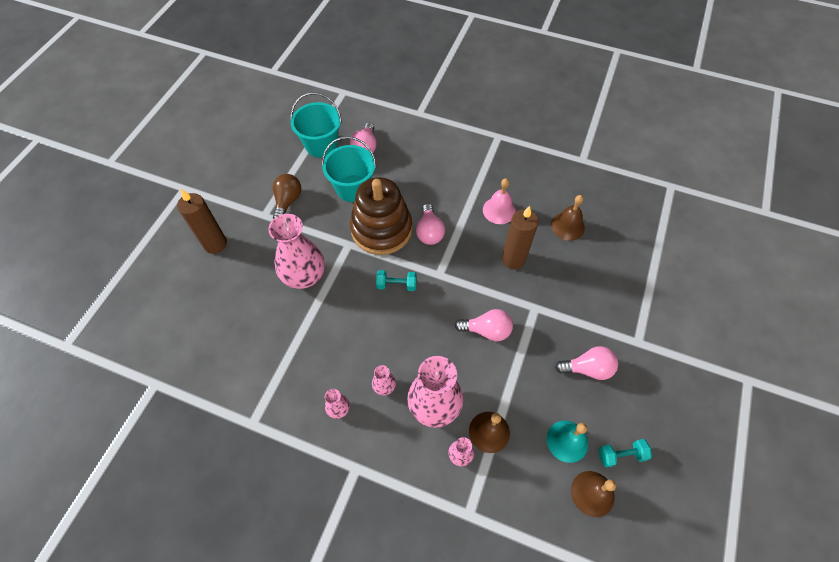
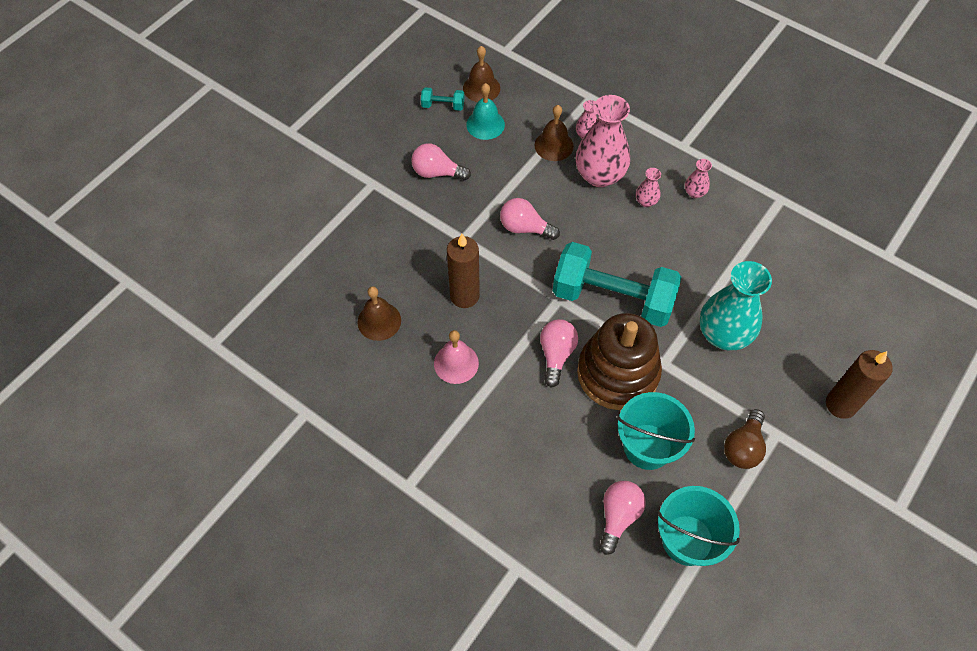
camera: 165 degrees left, 0 degrees up
(304, 276) = (723, 334): pink vase -> turquoise vase
(396, 285) = (612, 298): turquoise dumbbell -> turquoise dumbbell, size x2.47

